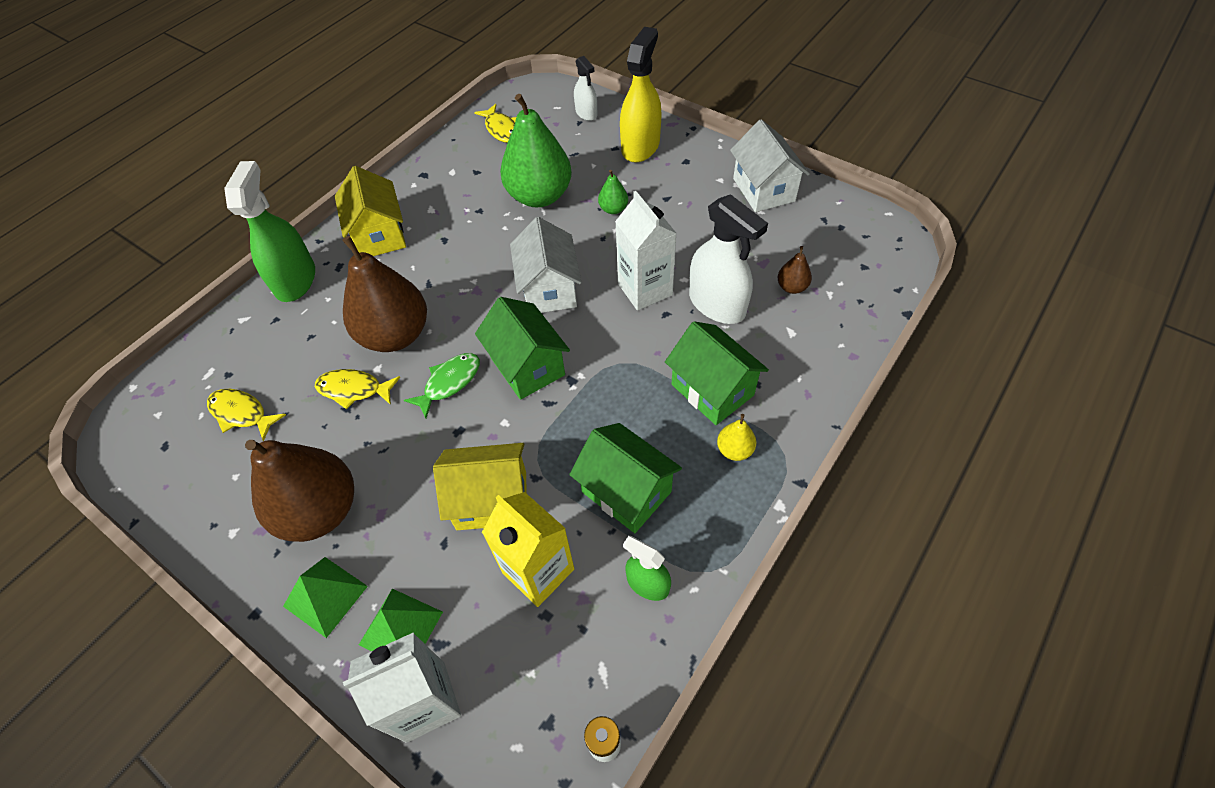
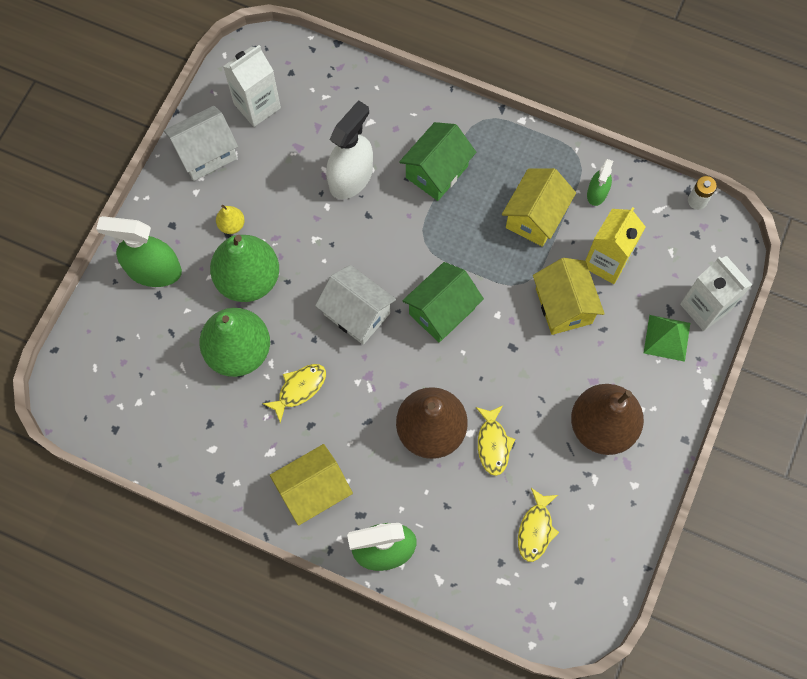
camera: 105 degrees left, 15 degrees up
(325, 596) = (660, 396): green pyramid -> none
(449, 383) = (470, 368): green fish -> none
(501, 129) = (138, 417): yellow fish -> yellow fish (299, 389)
(549, 289) = (357, 313): white house -> white house turned 60 degrees clockwise
(586, 113) = (103, 334): white spray bottle -> none
(613, 209) = (248, 279): green pear -> green pear, size x2.34
(626, 491) = (535, 217): green house -> yellow house
(640, 146) = (154, 270): yellow spray bottle -> green spray bottle
(645, 289) = (344, 235): white carton -> white carton (257, 106)
(734, 450) = (485, 151): yellow pear -> yellow pear (231, 225)
(791, 287) = (323, 124): brown pear -> none

